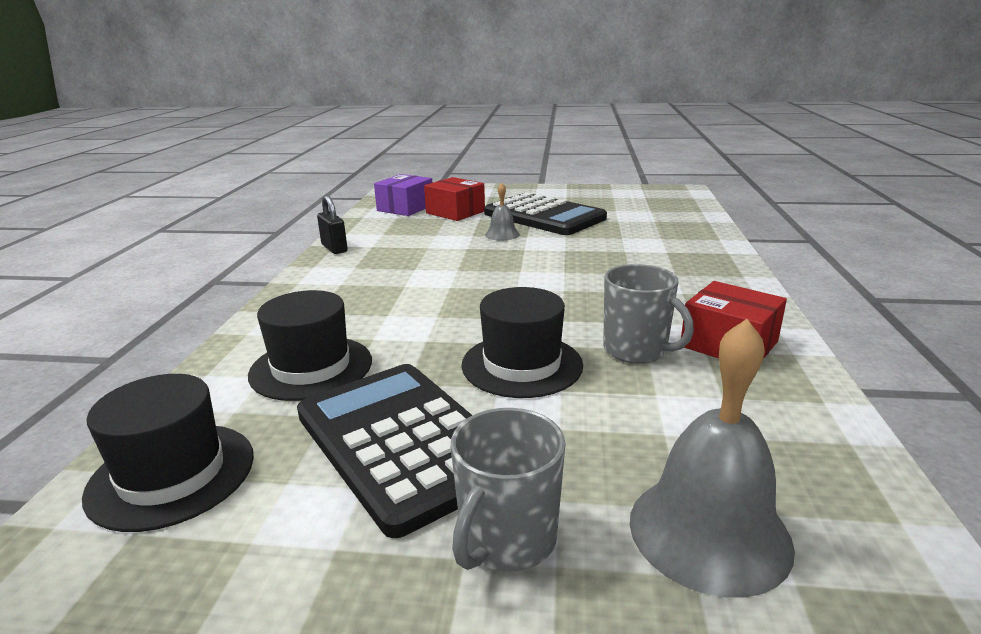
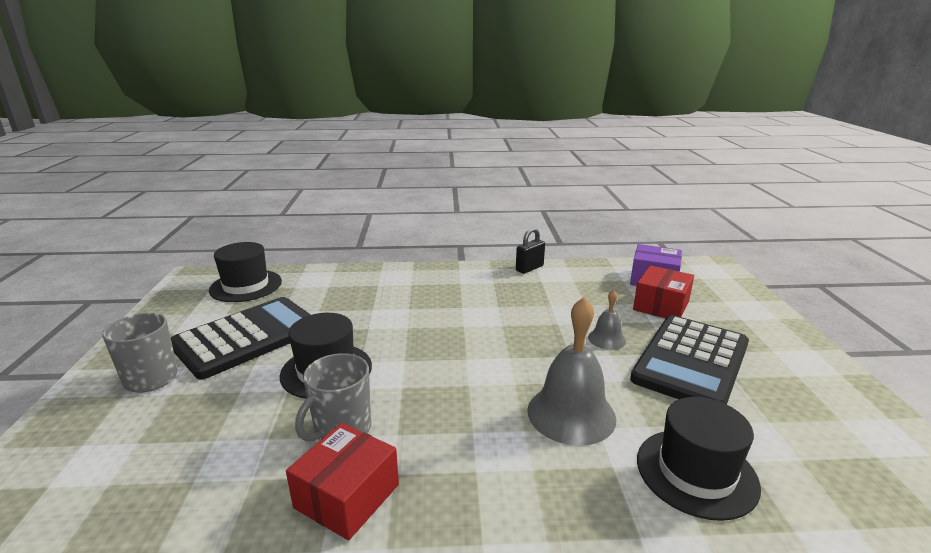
camera: 80 degrees right, 0 degrees up
(311, 367) = (336, 297): black hat -> black hat (696, 472)
(709, 531) = (109, 453): grey bell -> grey bell (571, 414)

